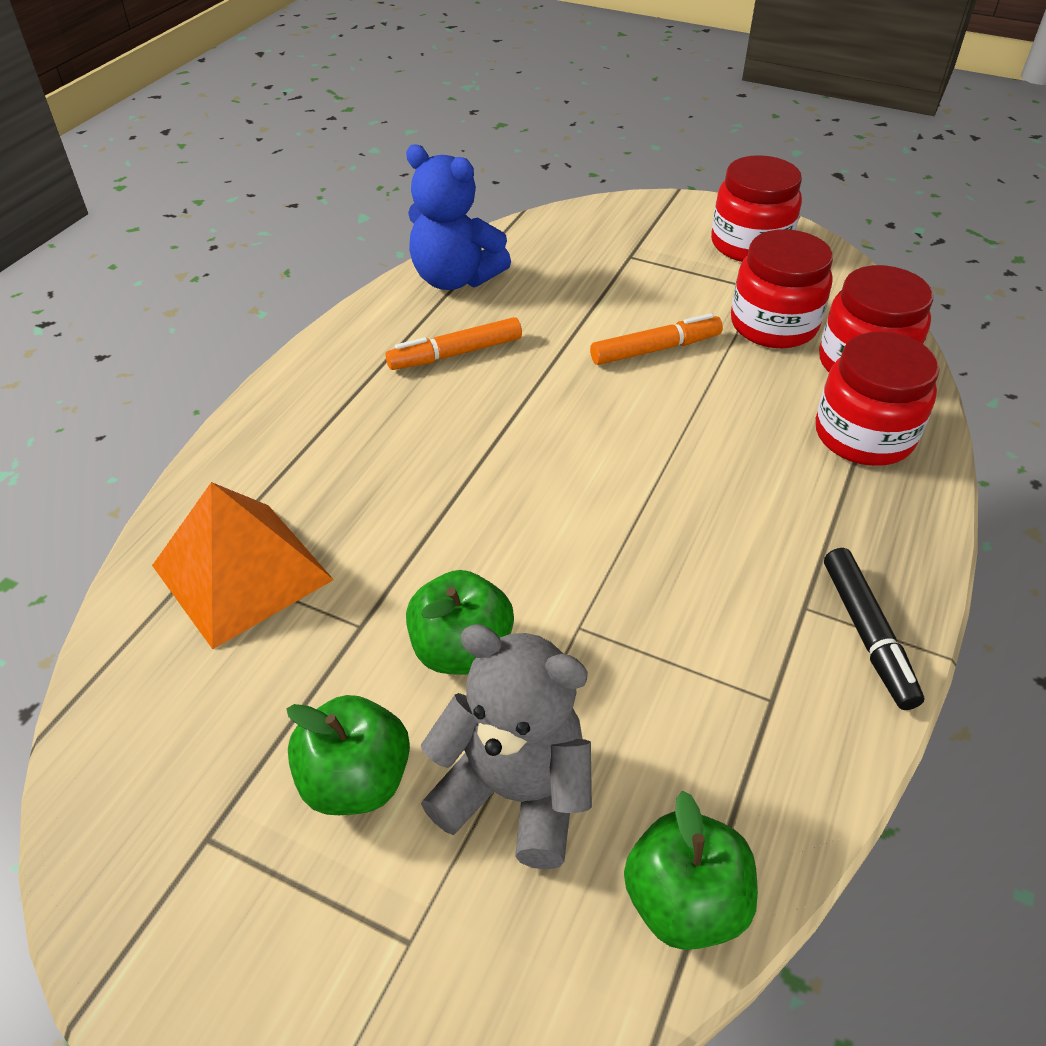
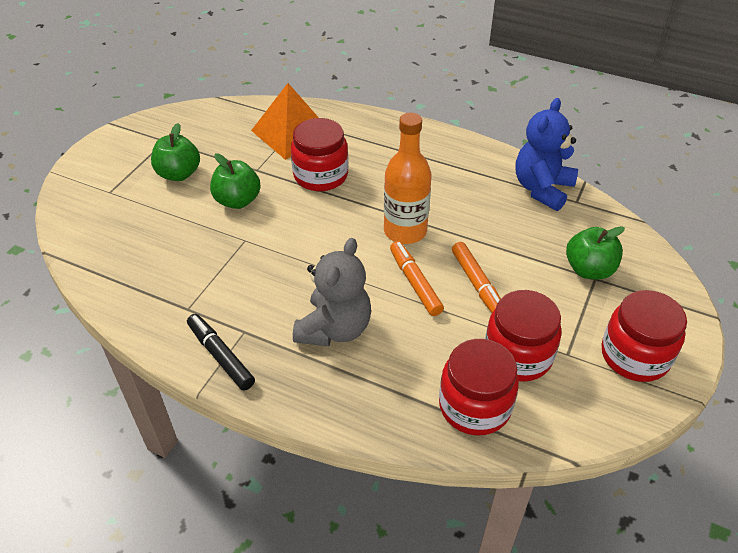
camera: 90 degrees right, 0 degrees up
(455, 354) = (460, 192): orange marker -> orange marker (415, 283)
(514, 792) = (161, 218): grey teddy bear -> grey teddy bear (334, 329)
(548, 415) = (405, 231): none -> orange bottle
(684, 901) = (99, 267): green apple -> green apple (589, 270)
(863, 435) = (390, 389): red jar -> red jar (321, 175)
(866, 634) = (221, 356): black marker -> black marker turned 60 degrees clockwise

